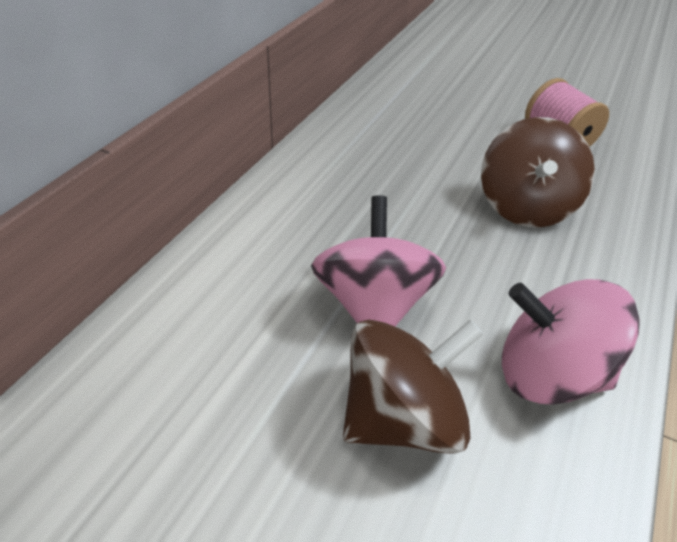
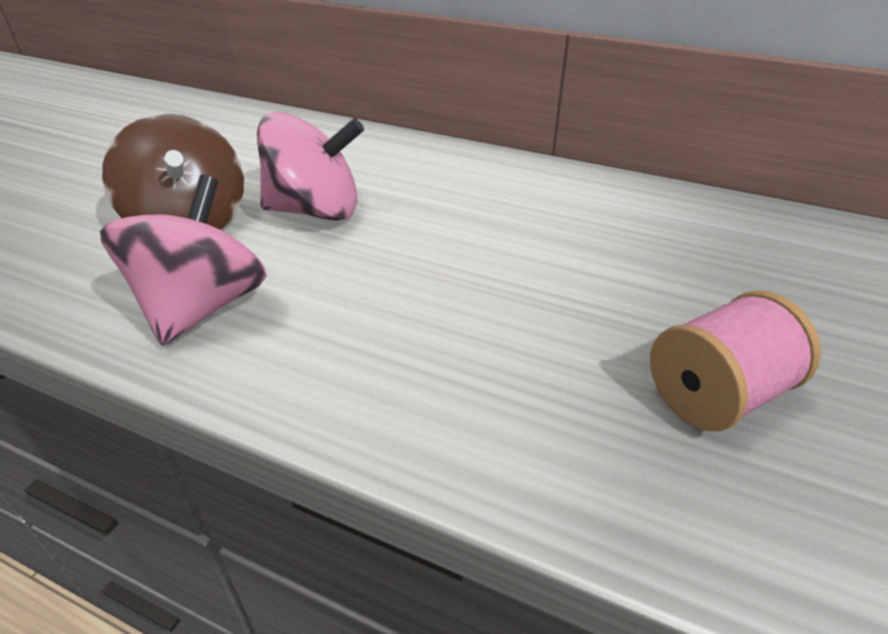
camera: 90 degrees right, 5 degrees down
(524, 207) = (491, 326): brown spinning top -> none

